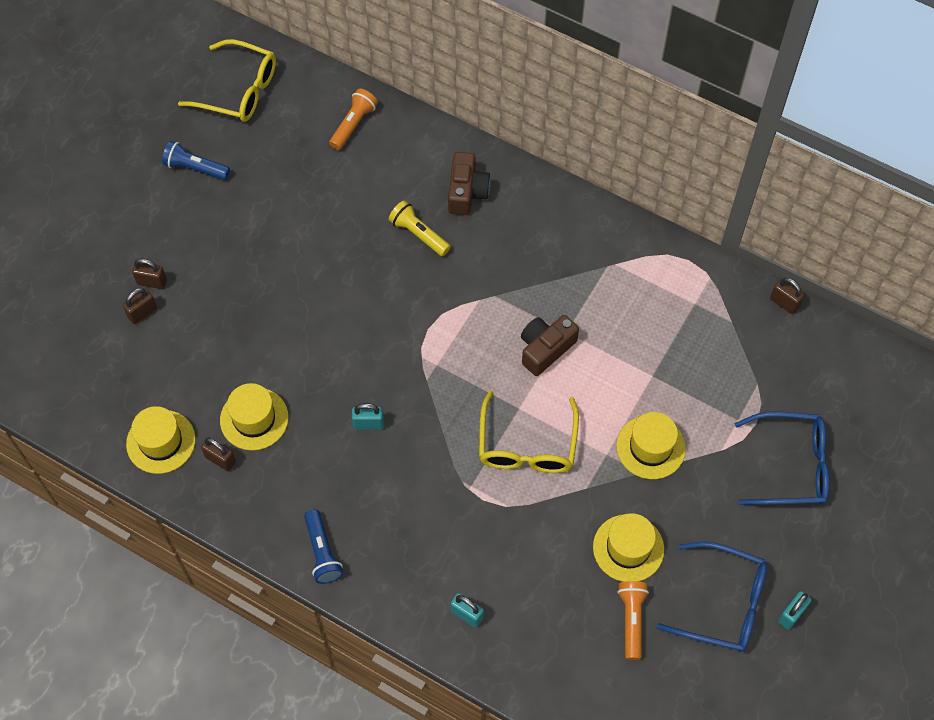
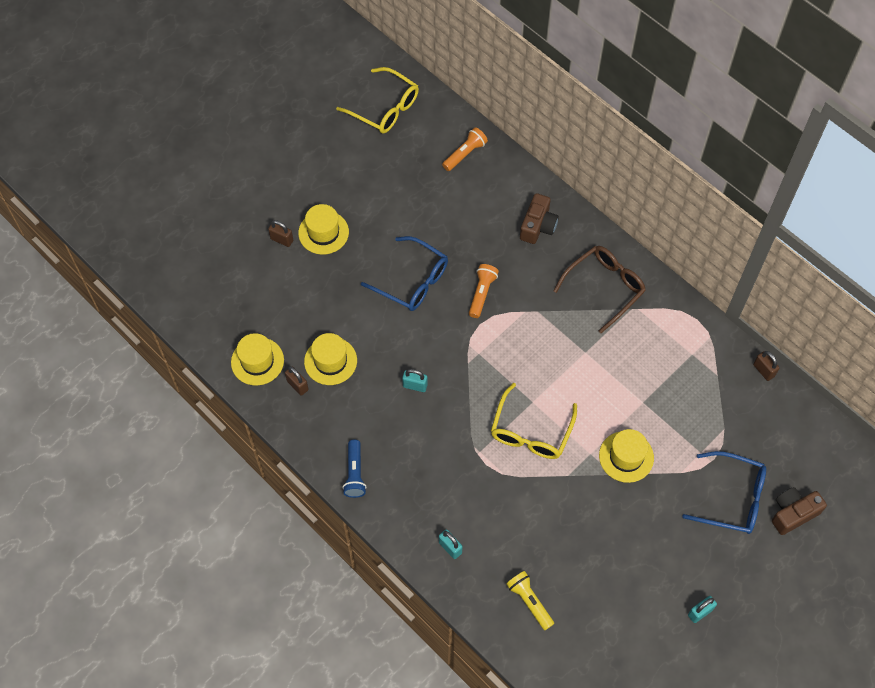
camera: 15 degrees right, 0 degrees up
(142, 313) = (269, 261): brown padlock -> none
(195, 168) = (336, 160): blue flashlight -> none
(419, 234) = (492, 250): yellow flashlight -> yellow flashlight (529, 602)
(545, 349) = (565, 361): brown camera -> brown camera (793, 513)
(568, 248) = (604, 288): none -> brown glasses
(628, 548) = (587, 529): yellow hat -> yellow hat (323, 232)
(631, 620) = (574, 584): orange flashlight -> orange flashlight (482, 293)
(723, 603) = (649, 590): blue glasses -> blue glasses (412, 281)

